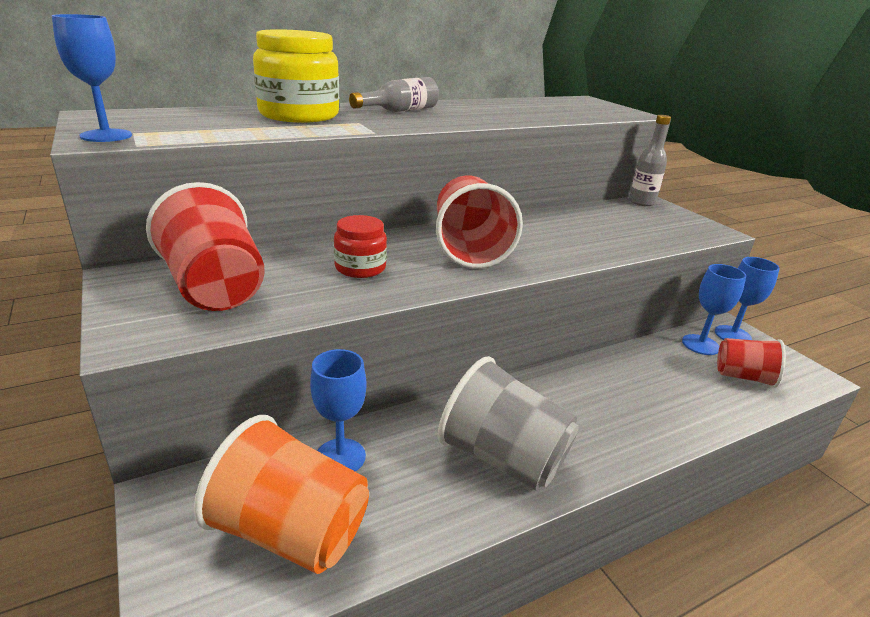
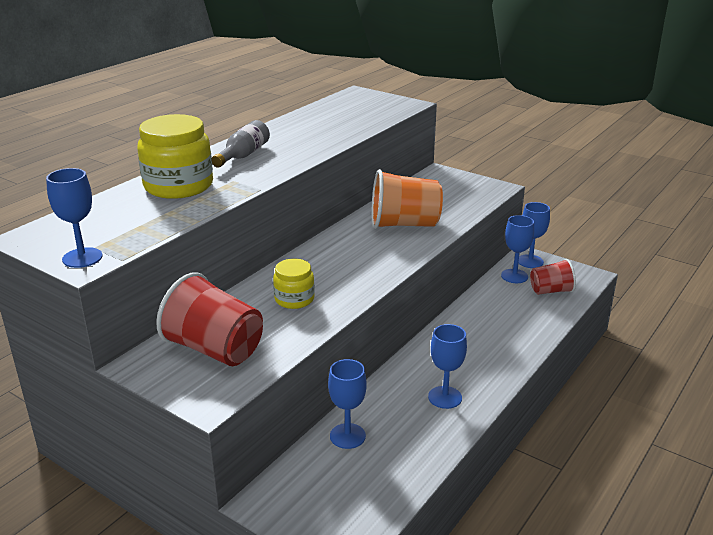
camera: 25 degrees left, 0 degrees up
(291, 532) = (358, 486): orange cup -> orange cup (404, 224)
(360, 268) = (294, 299): red jar -> yellow jar
(469, 249) = (352, 258): red cup -> none
(503, 458) = (445, 397): grey cup -> blue goblet
(641, 202) = (433, 174): grey bottle -> none

